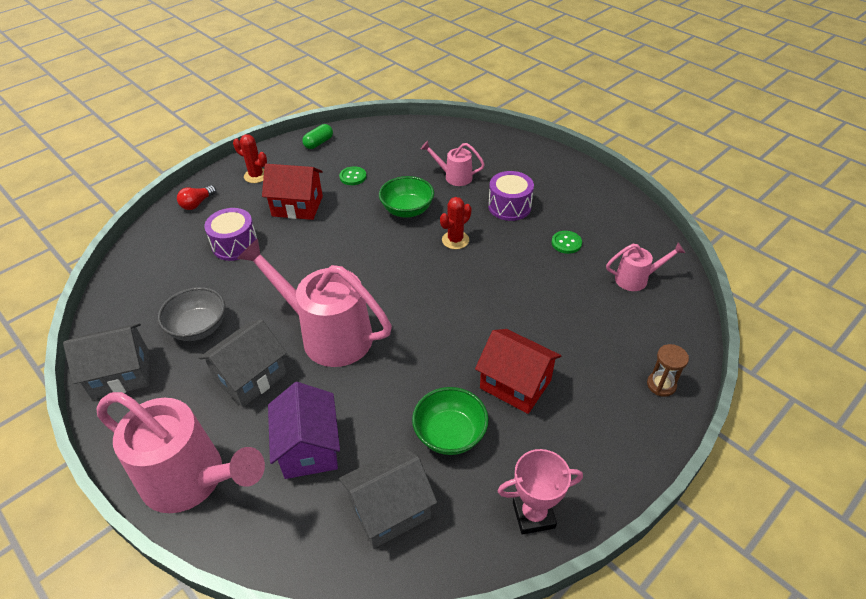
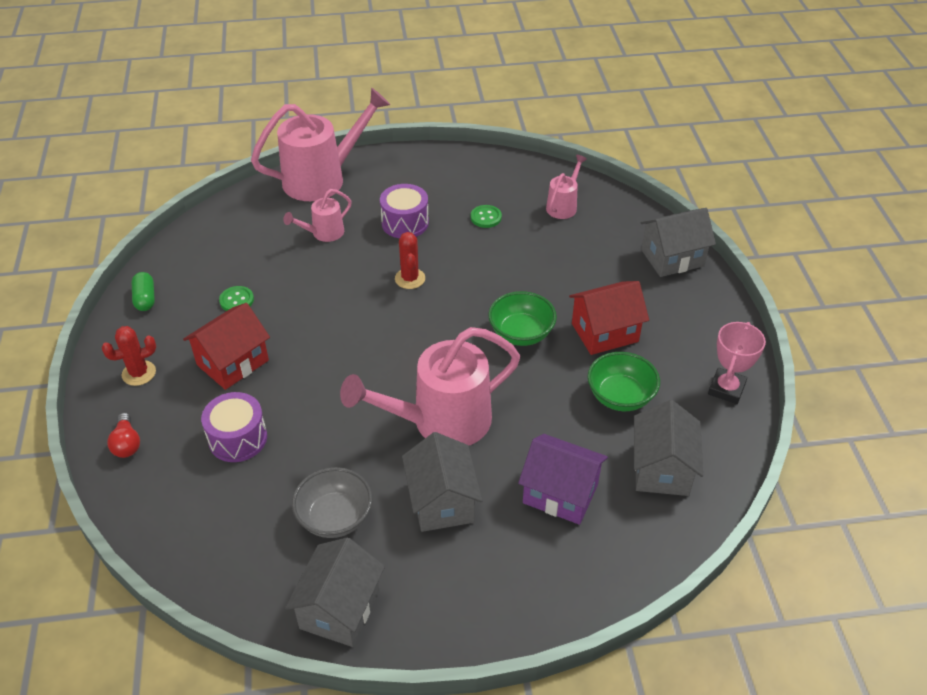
camera: 55 degrees left, 0 degrees up
(192, 480) = (528, 594): pink watering can -> pink watering can (323, 178)
(407, 210) = (333, 288): green bowl -> green bowl (521, 333)
(661, 385) = (672, 258): brown hourglass -> grey house

